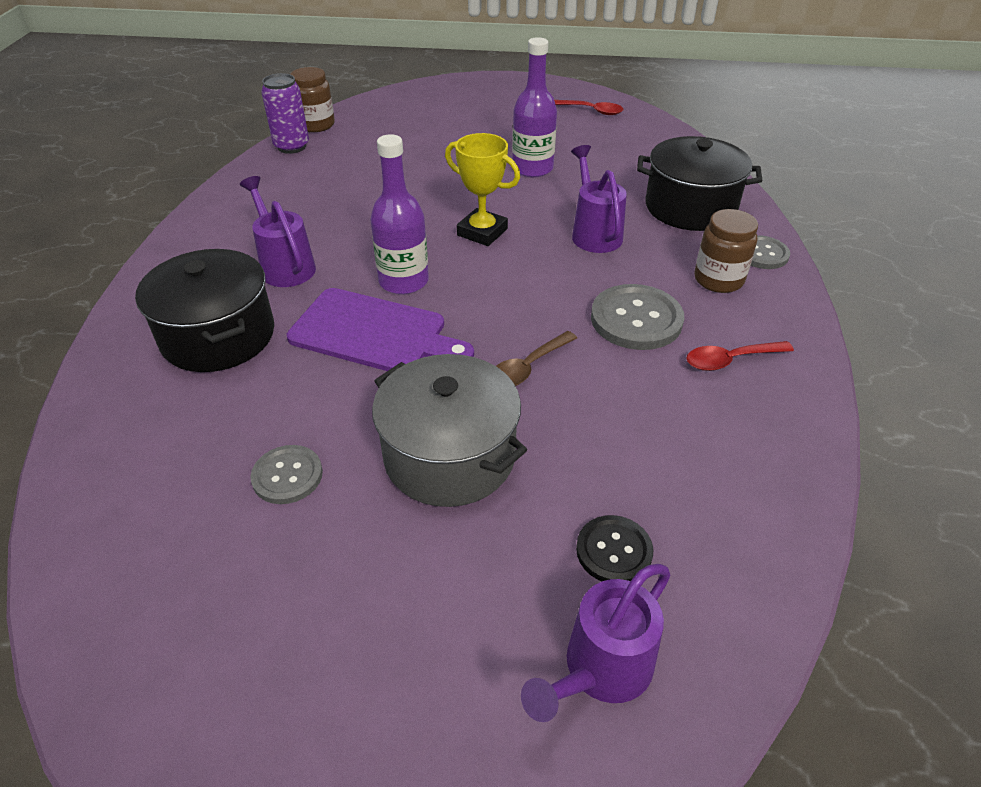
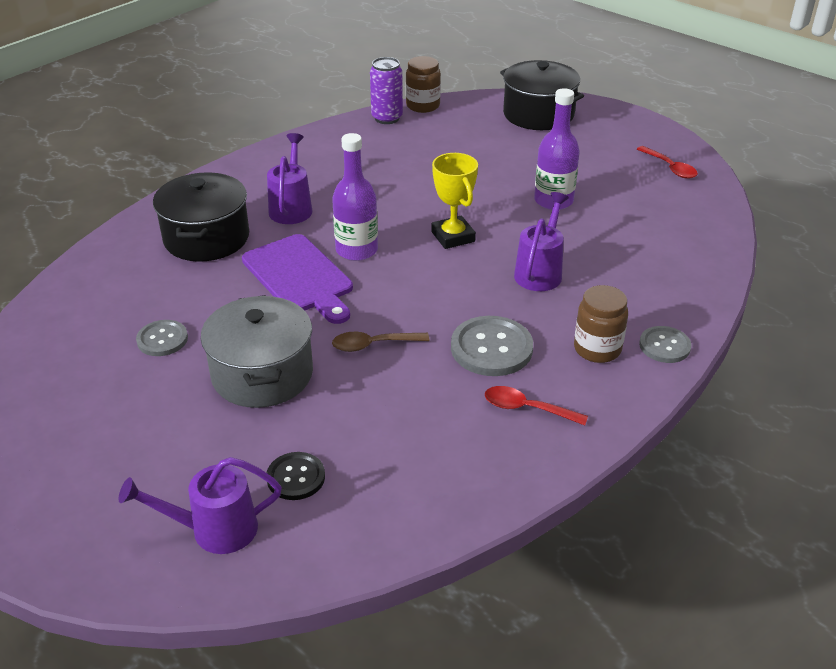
camera: 35 degrees right, 5 degrees down
(690, 207) = (651, 283): black pot -> black pot (538, 114)

